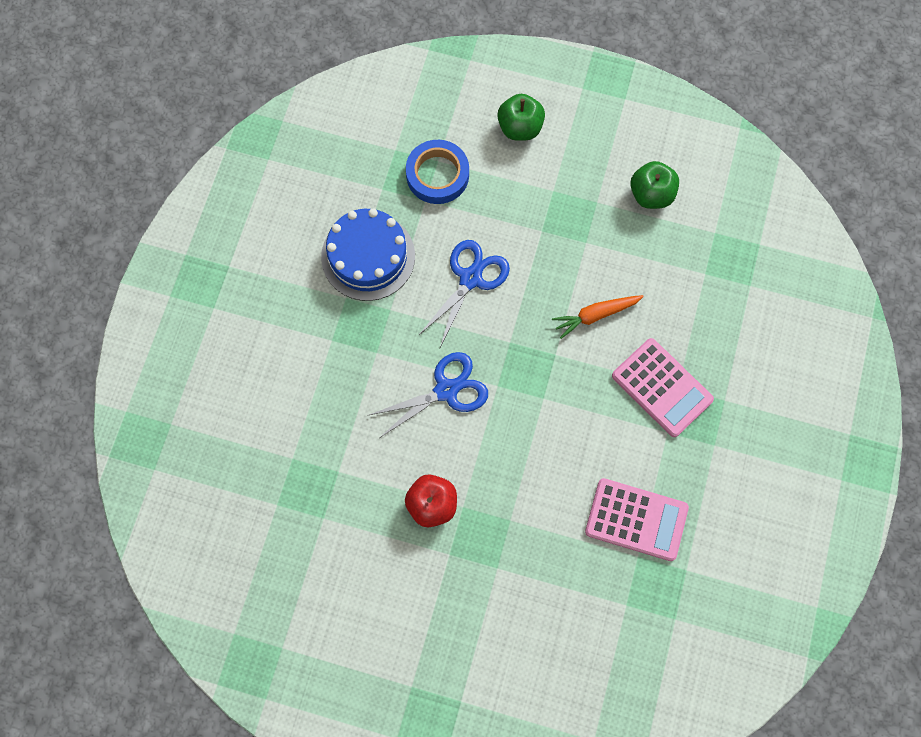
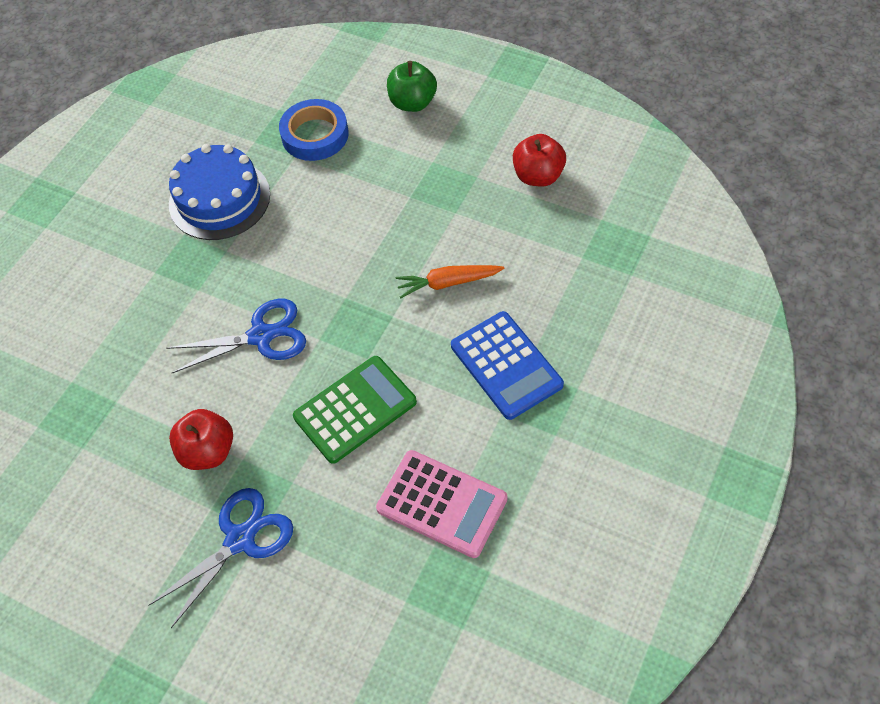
camera: 15 degrees right, 15 degrees down
(470, 278) = (320, 232): blue scissors -> blue scissors (240, 539)
(545, 447) = (355, 409): none -> green calculator
(651, 194) = (538, 176): green apple -> red apple
(662, 388) = (506, 365): pink calculator -> blue calculator

